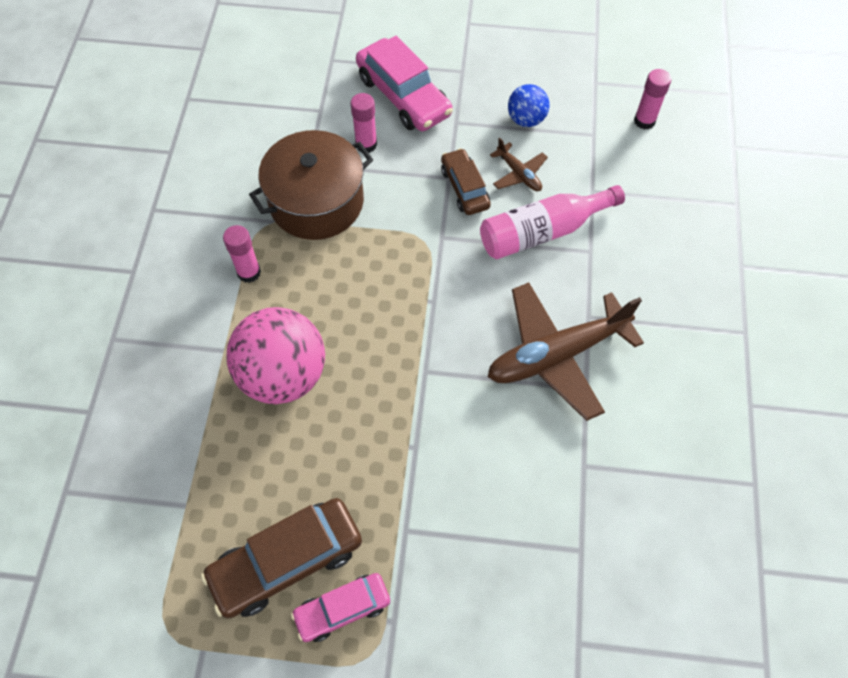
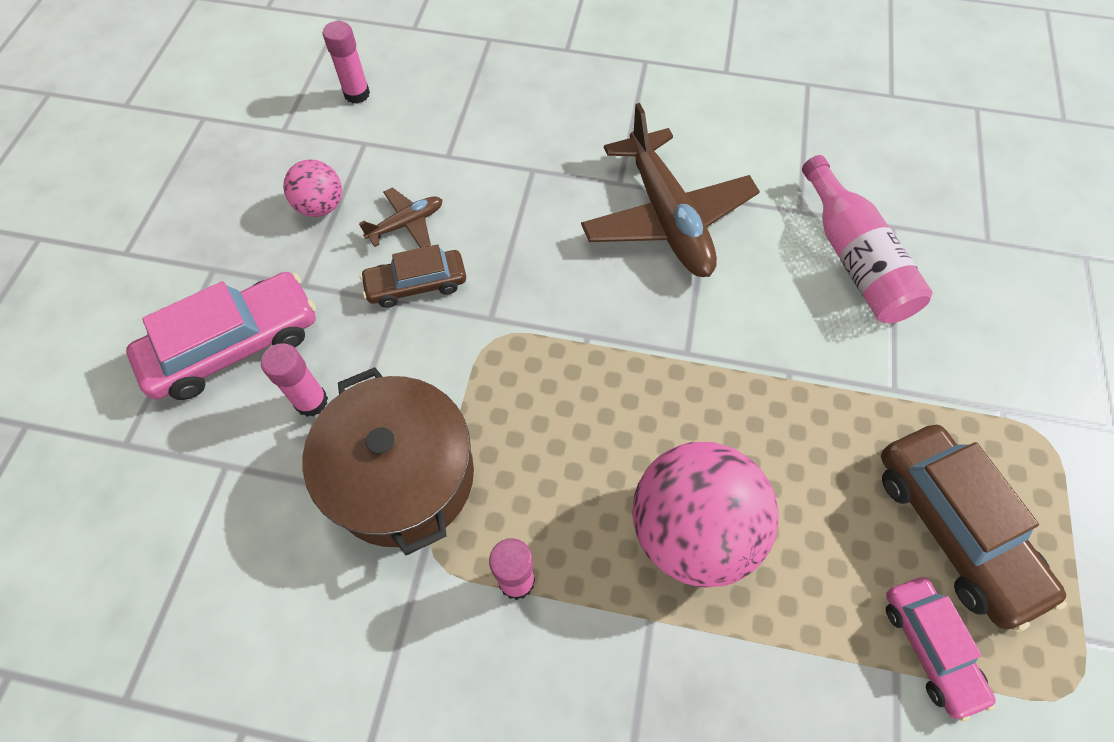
camera: 85 degrees left, 0 degrees up
(342, 609) = (999, 464): pink car -> pink car (929, 647)
(526, 119) = (321, 206): blue ball -> pink ball
(543, 232) = (498, 210): pink bottle -> pink bottle (854, 258)

